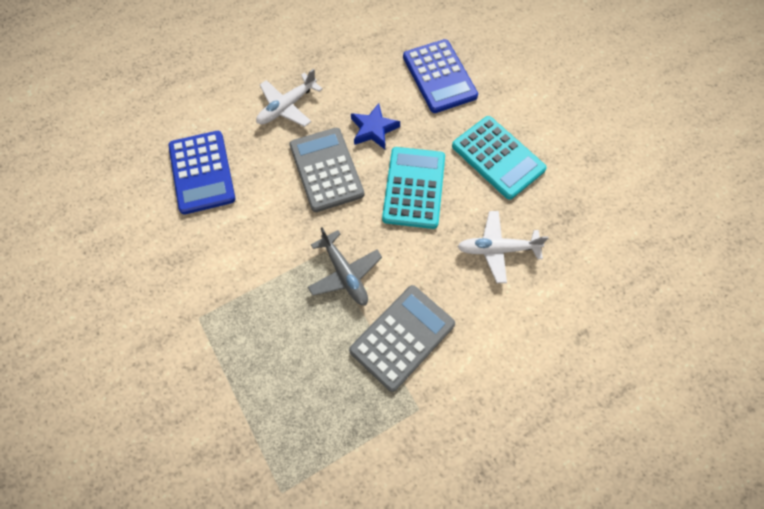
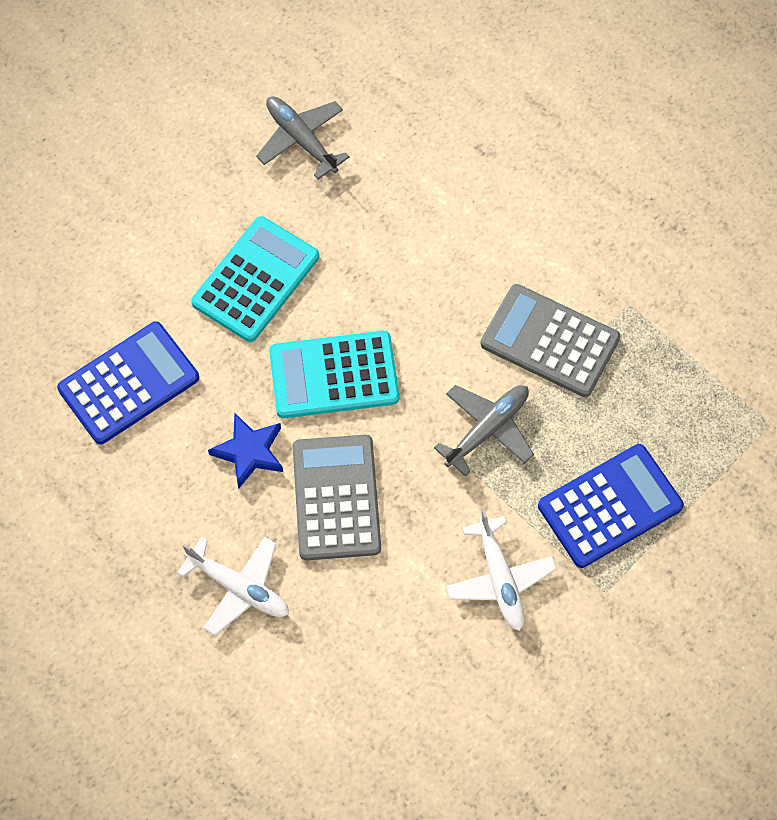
camera: 105 degrees left, 0 degrees up
(202, 172) = (389, 672): blue calculator -> blue calculator (610, 506)
(326, 170) = (336, 498): grey calculator -> grey calculator turned 120 degrees clockwise
(497, 249) = (397, 257): white plane -> white plane (500, 579)
(609, 209) = (301, 139): none -> grey plane

